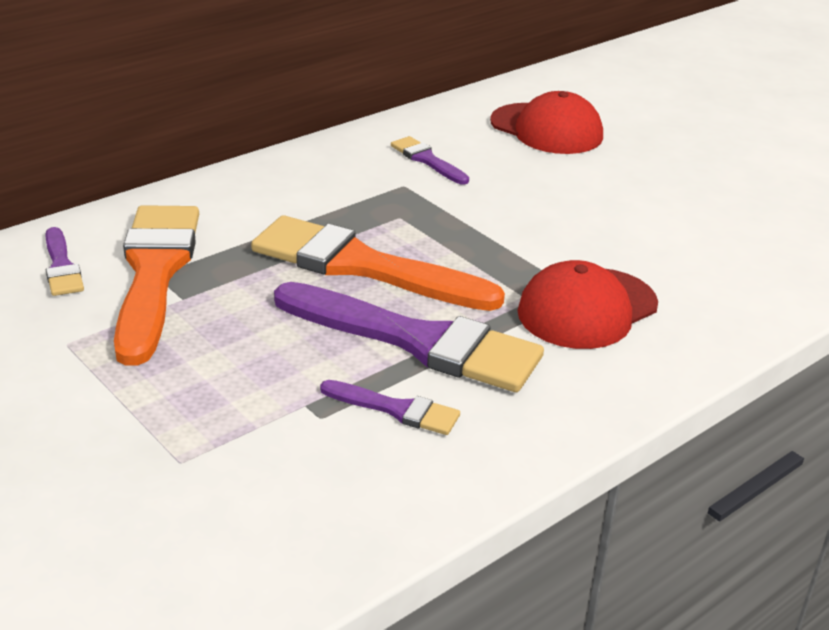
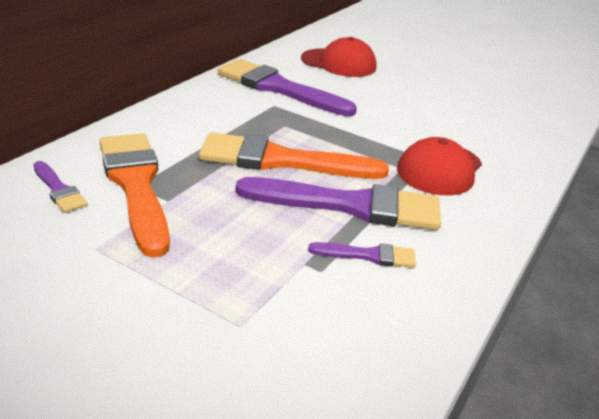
camera: 20 degrees left, 0 degrees up
(427, 160) = (278, 88): purple brush -> purple brush, size x2.13

